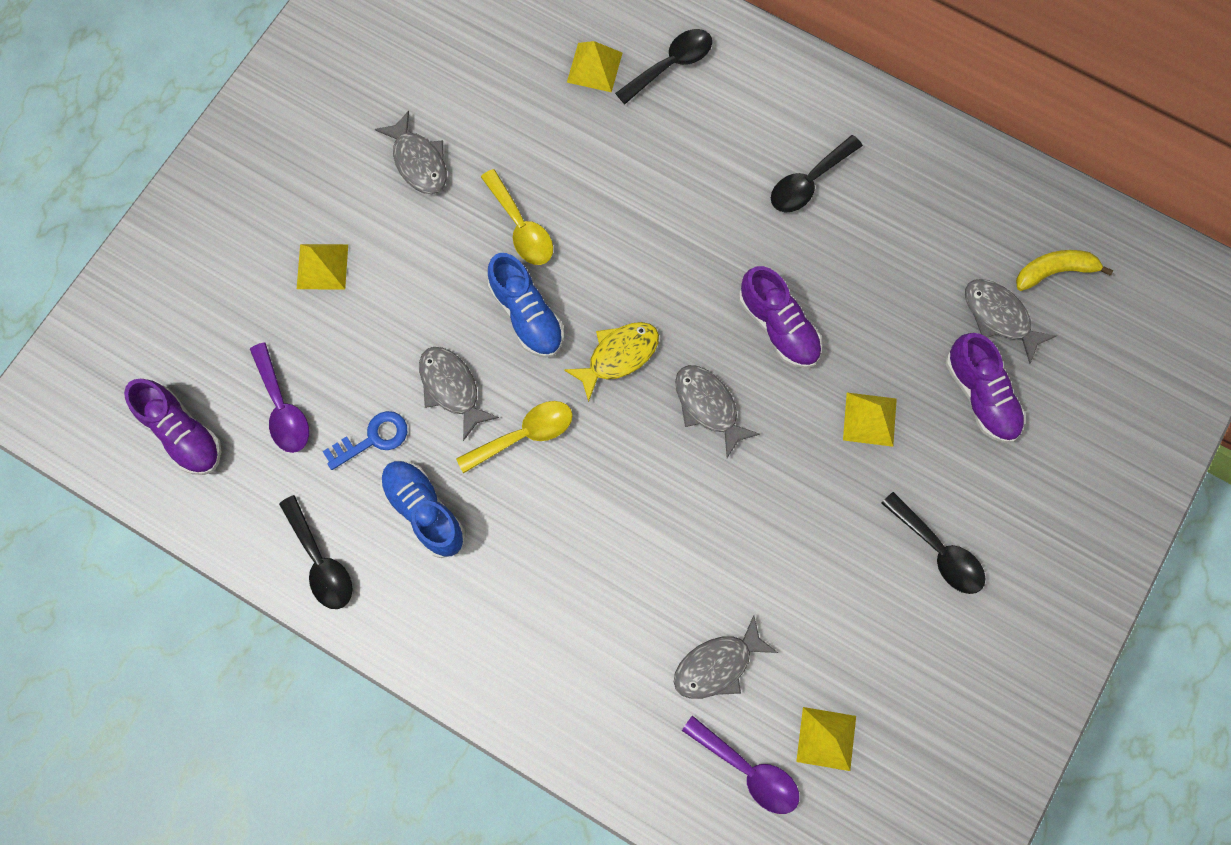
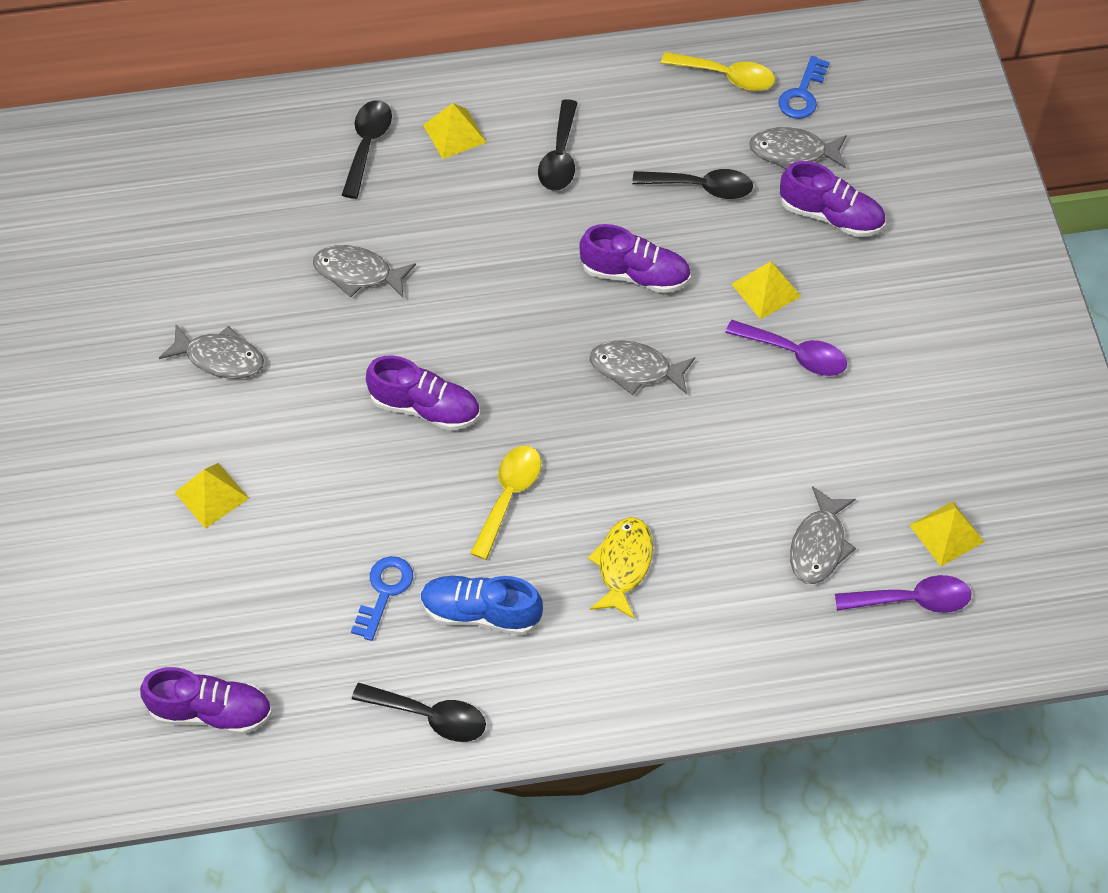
camera: 40 degrees left, 15 degrees down
(283, 408) = (282, 626): purple spoon -> purple spoon (795, 354)
(451, 388) = (415, 506): grey fish -> grey fish (358, 273)
(521, 227) = (357, 347): yellow spoon -> yellow spoon (726, 76)
(527, 315) = (425, 407): blue shoe -> purple shoe
(594, 67) = (304, 188): yellow pyramid -> yellow pyramid (454, 133)
(618, 356) = (529, 384): yellow fish -> yellow fish (623, 565)
(938, 551) = (903, 343): black spoon -> black spoon (701, 187)
(1054, 271) = (802, 94): yellow banana -> blue key

